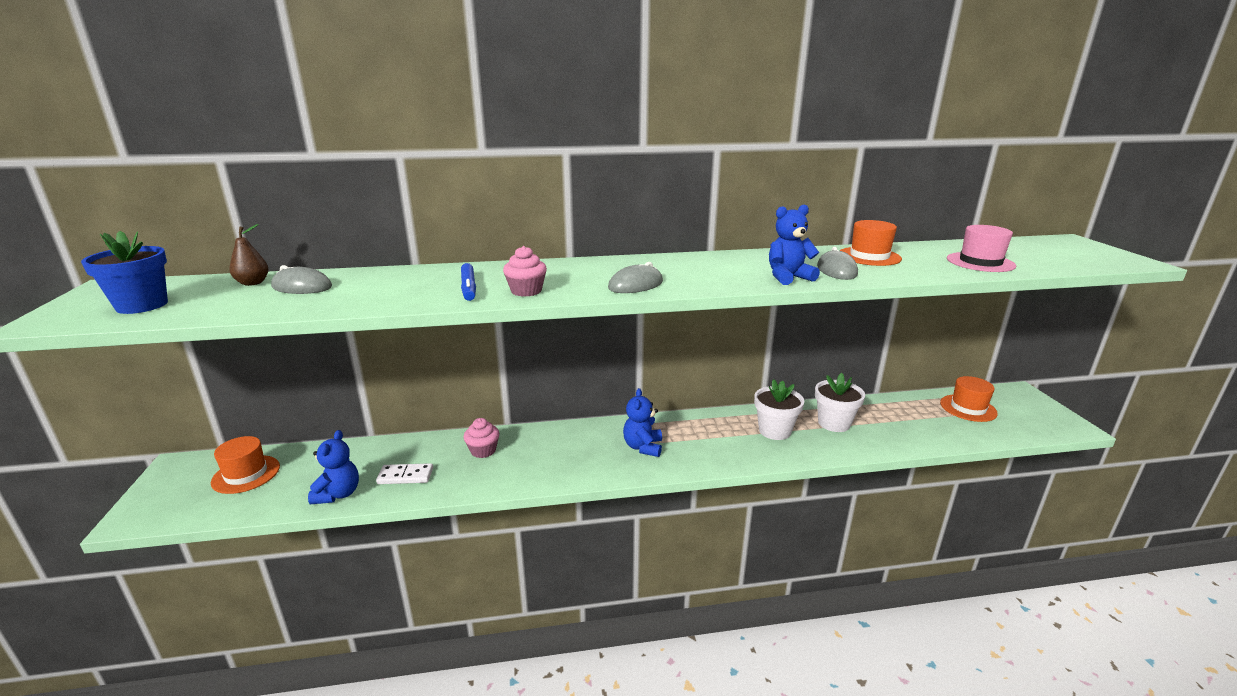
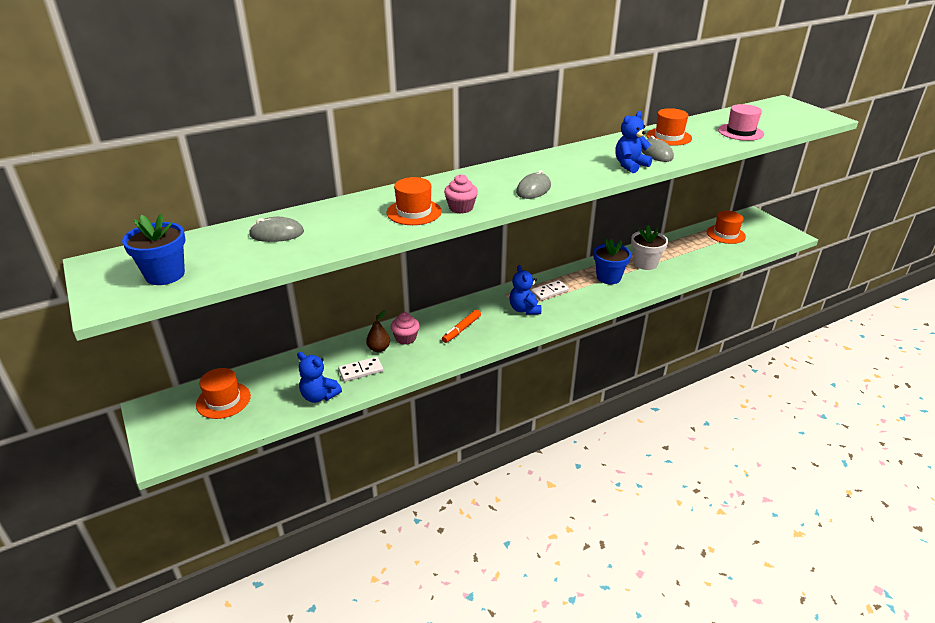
camera: 20 degrees left, 10 degrees up
(253, 283) = (227, 237): brown pear -> brown pear (379, 348)
(338, 494) = (319, 396): blue teddy bear -> blue teddy bear turned 135 degrees clockwise
(468, 288) = (414, 212): blue marker -> orange hat
(552, 454) = (461, 329): none -> orange marker
(688, 433) = (549, 292): none -> white domino
(774, 431) = (608, 277): white flower pot -> blue flower pot

